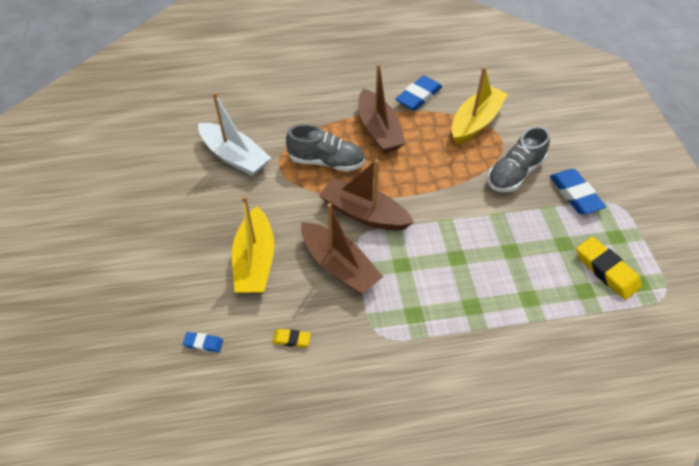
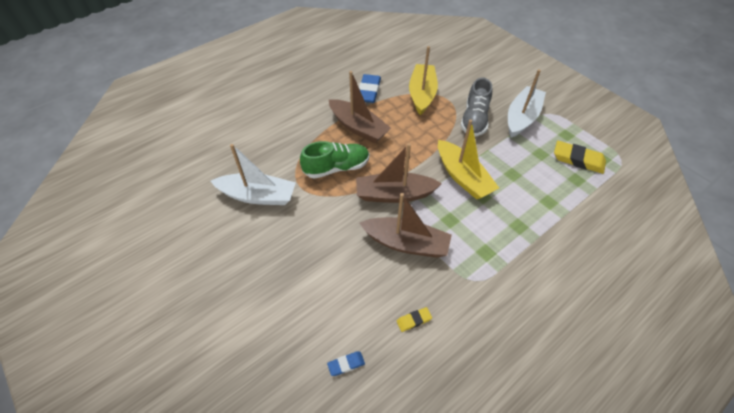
camera: 30 degrees left, 0 degrees up
(255, 261) = (338, 273): yellow boat -> yellow boat (463, 177)
(326, 162) = (336, 168): grey shoe -> green shoe
(575, 194) = (522, 117): blue eraser -> white boat

